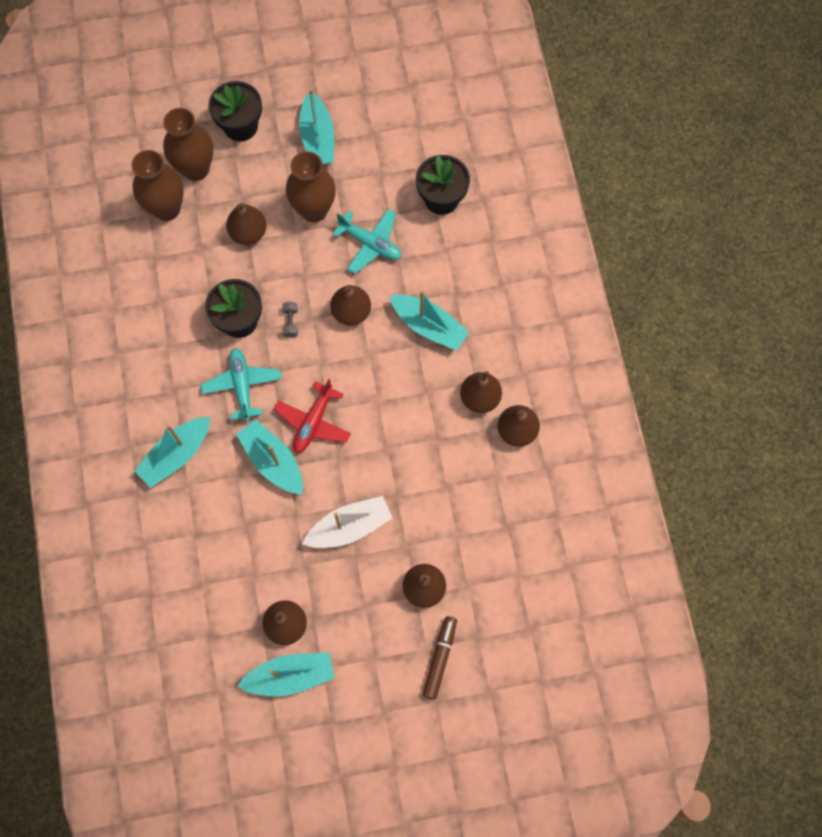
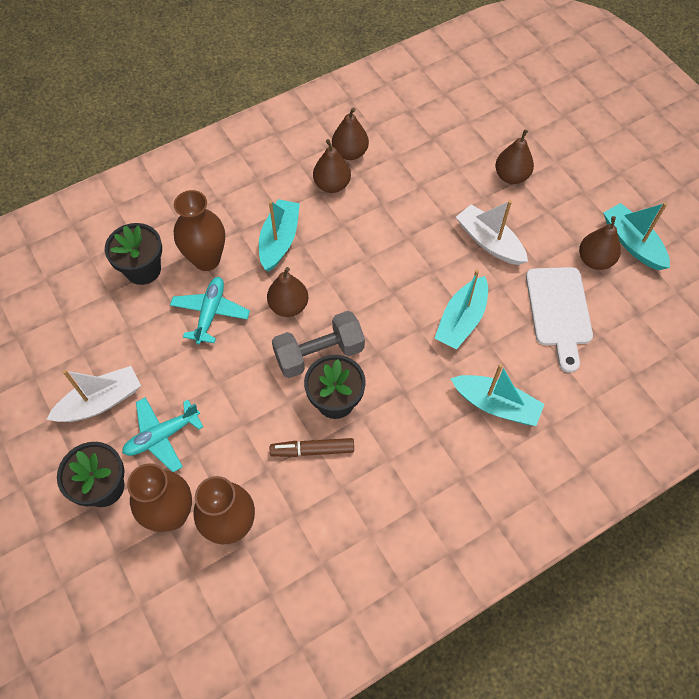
camera: 110 degrees left, 10 degrees down
(242, 386) = (401, 372): turquoise plane -> turquoise plane (162, 436)
(244, 558) = (559, 311): none -> white cutting board
(248, 233) = (234, 429): brown pear -> none
(290, 322) = (319, 354): grey dumbbell -> grey dumbbell, size x2.45
(313, 422) = (410, 300): red plane -> none
(314, 210) = (188, 376): brown vase -> brown vase (206, 259)
(318, 138) = (100, 402): turquoise boat -> white boat
(440, 658) = (558, 151): brown marker -> brown marker (312, 450)

